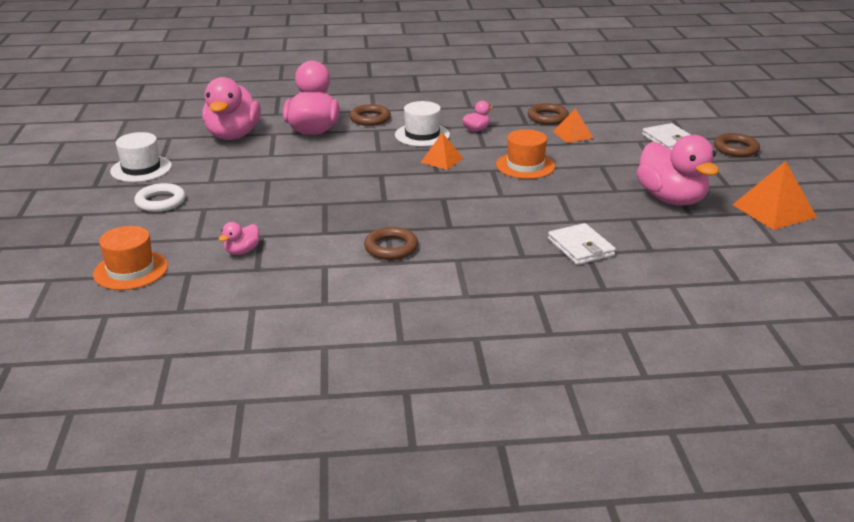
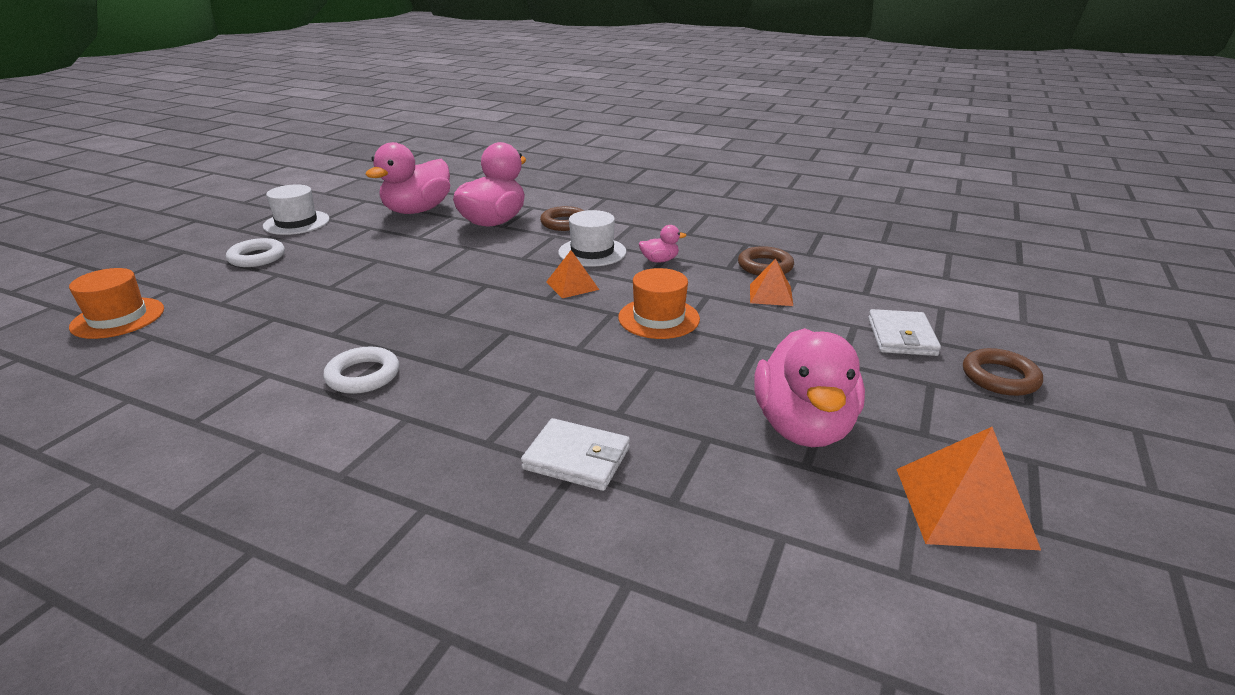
camera: 30 degrees right, 0 degrees up
(242, 251) = (230, 330): pink duck -> none
(391, 248) = (363, 375): brown ring -> white ring
(580, 247) = (576, 458): white wallet -> white wallet turned 75 degrees counterclockwise

